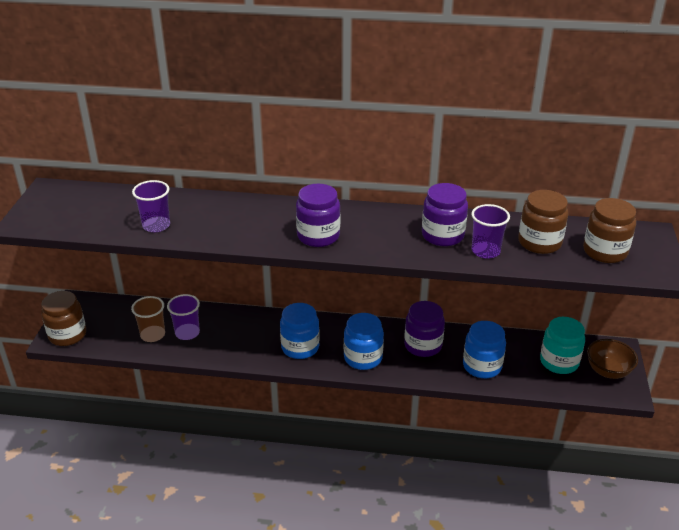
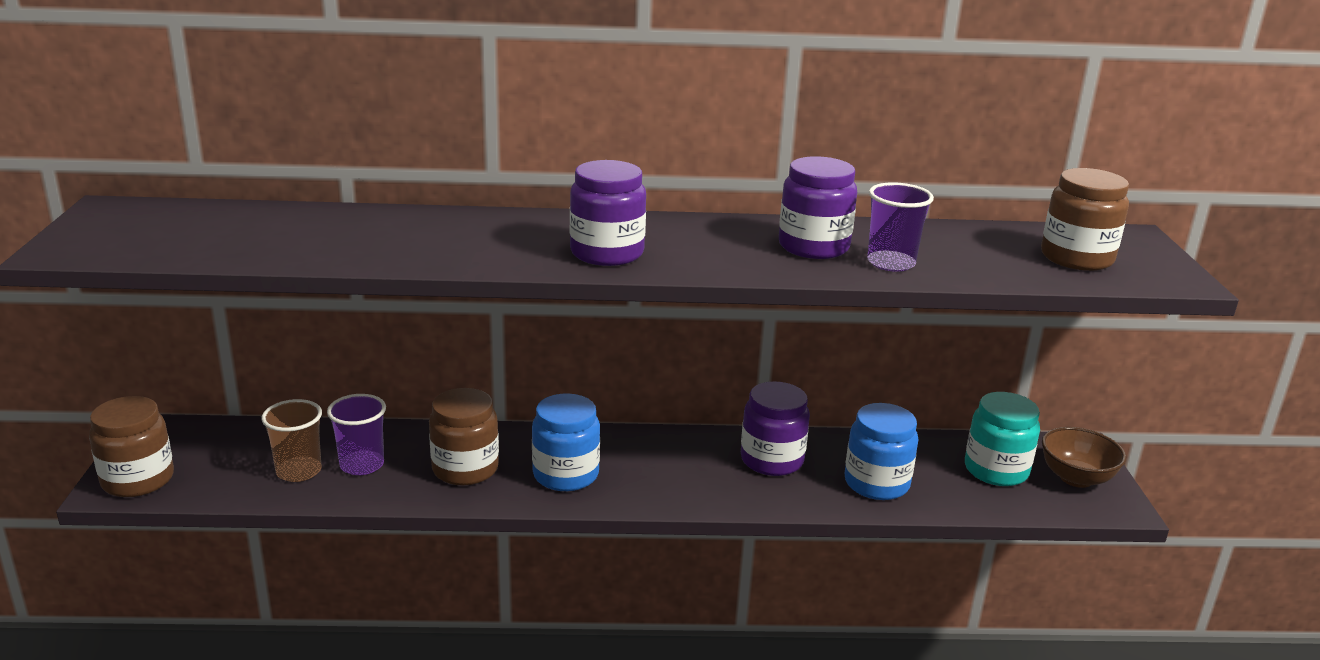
camera: 10 degrees left, 10 degrees down
(156, 225) = (316, 248): purple cup -> none
(363, 358) = (677, 483): blue jar -> none
(539, 242) = (971, 251): brown jar -> brown jar (465, 469)

